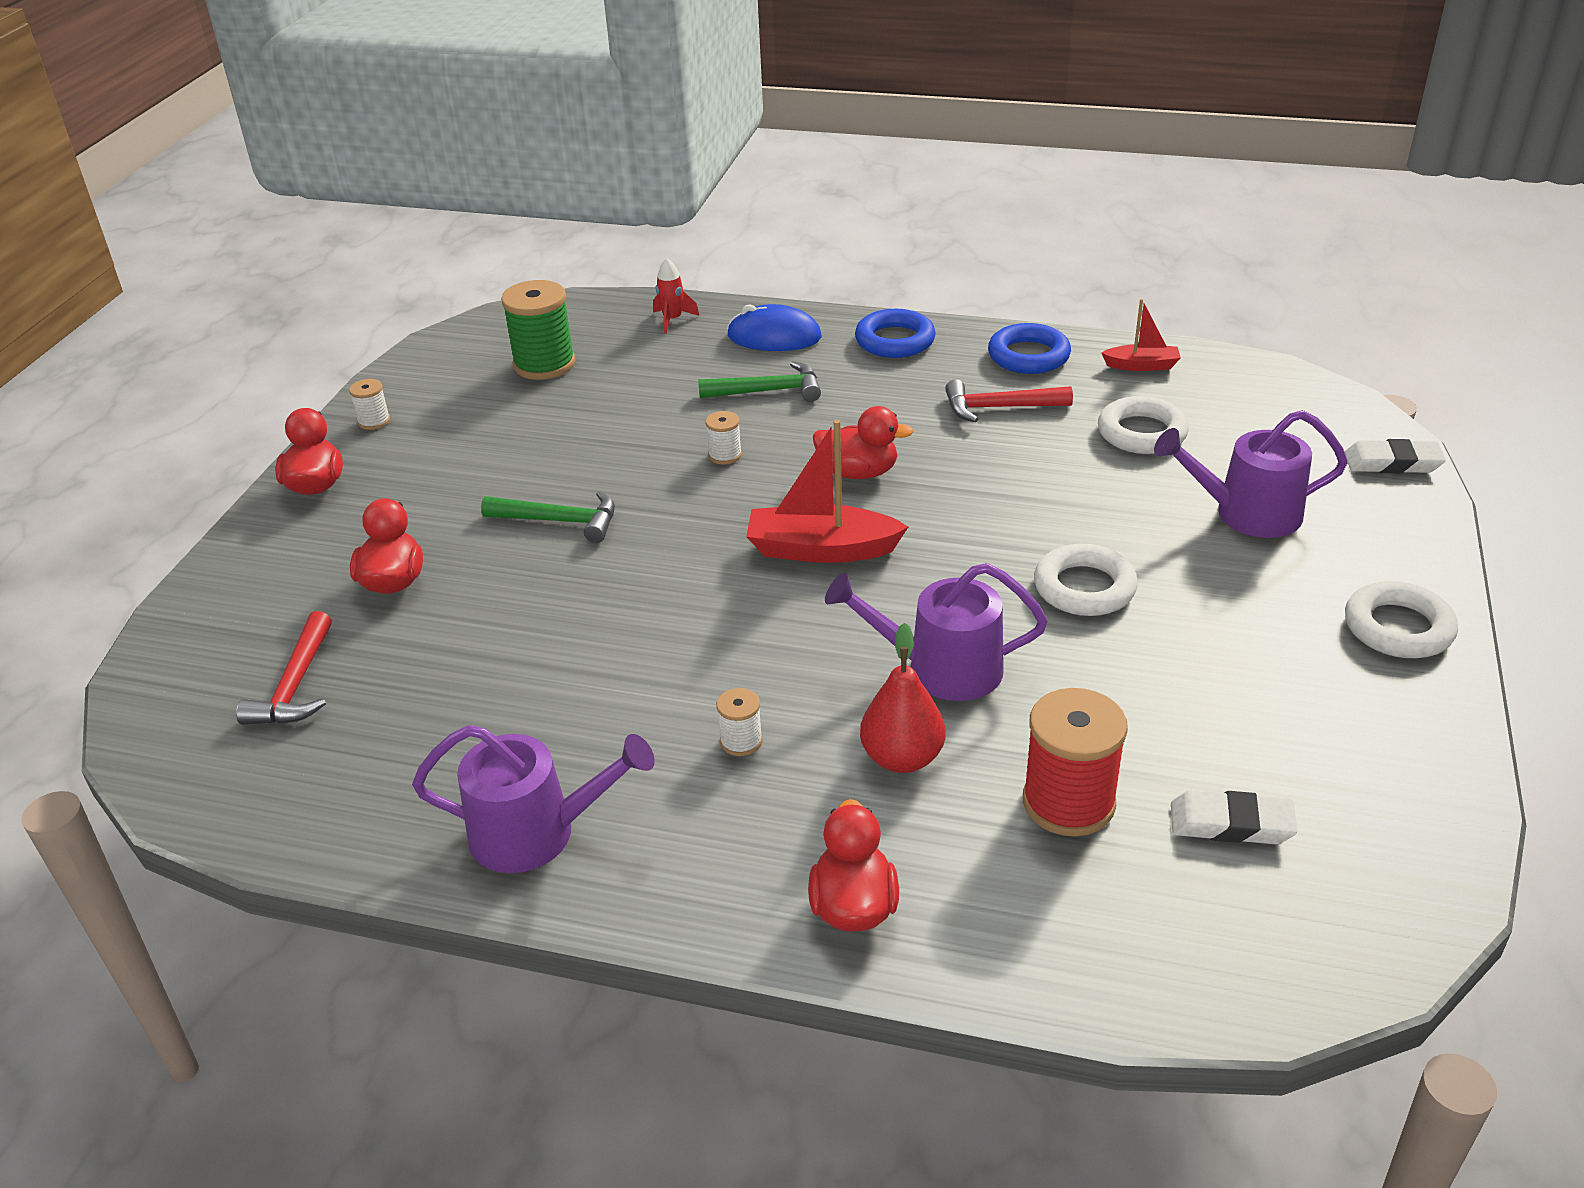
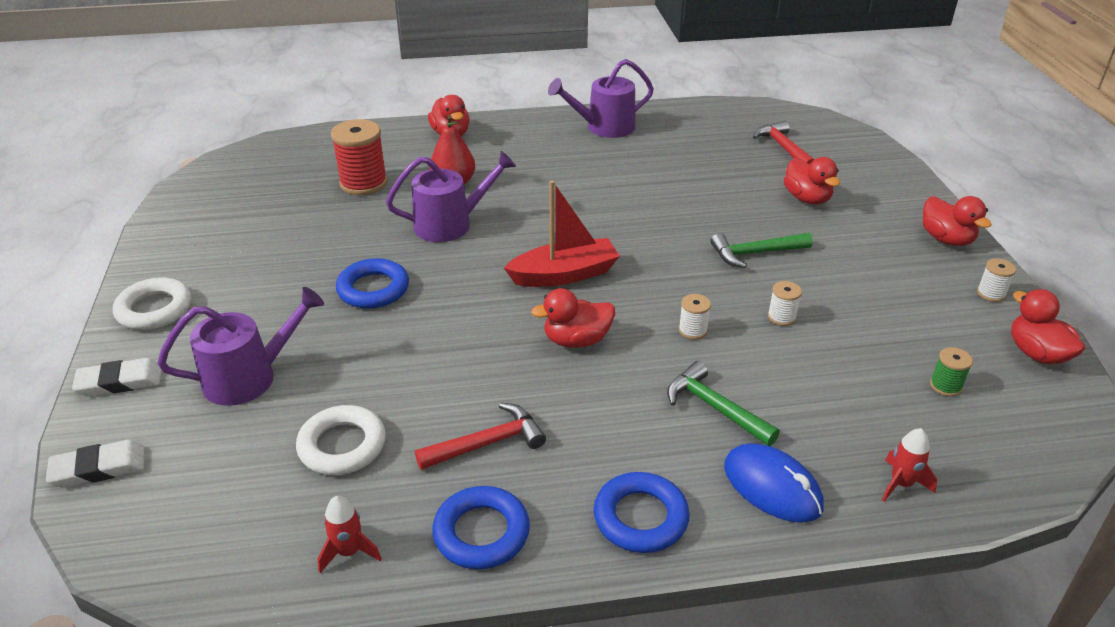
camera: 155 degrees right, 0 degrees up
(425, 368) = (1036, 353): none -> red duck
(544, 364) = (945, 386): green spool -> green spool, size x0.49
(741, 741) = (539, 173): white spool -> white spool (781, 317)
(768, 391) = (714, 407): green hammer -> green hammer turned 75 degrees clockwise
(774, 337) = (772, 487): blue mouse -> blue mouse turned 60 degrees clockwise
(1084, 588) = (373, 289): white ring -> blue ring
(1142, 365) = (349, 552): red boat -> red rocket
(1231, 824) = (281, 191): white eraser -> white eraser (120, 382)

